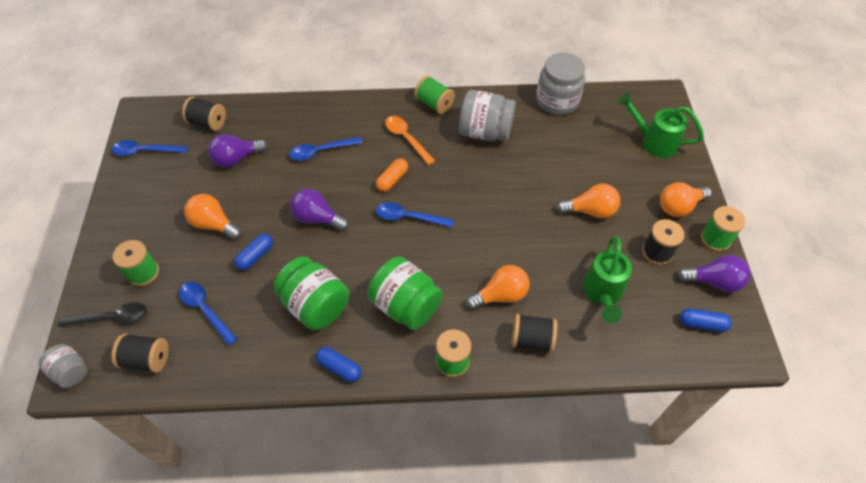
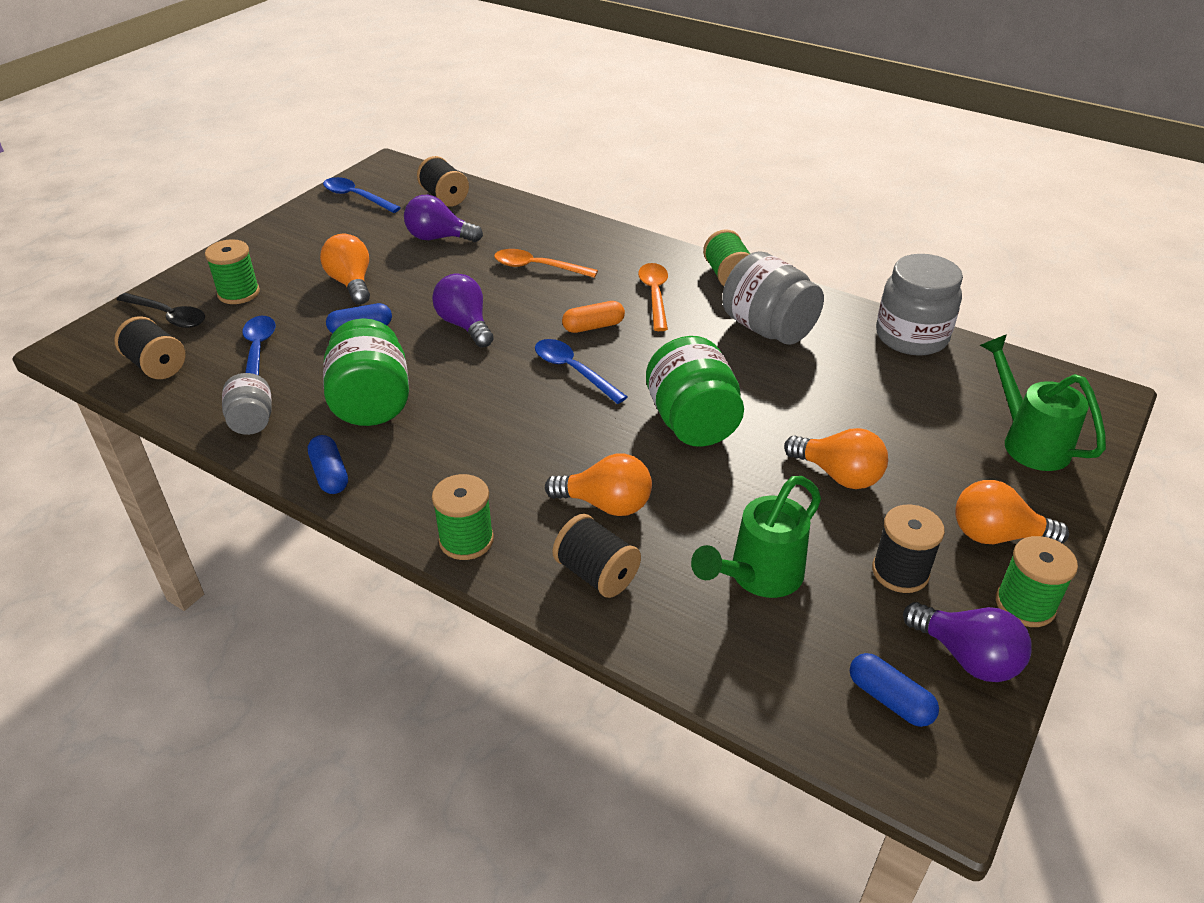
camera: 35 degrees right, 15 degrees down
(71, 372) = (83, 341): grey jar -> grey jar (252, 421)
(321, 151) = (537, 267): blue spoon -> orange spoon
(406, 305) = (473, 454): green jar -> green jar (692, 422)

